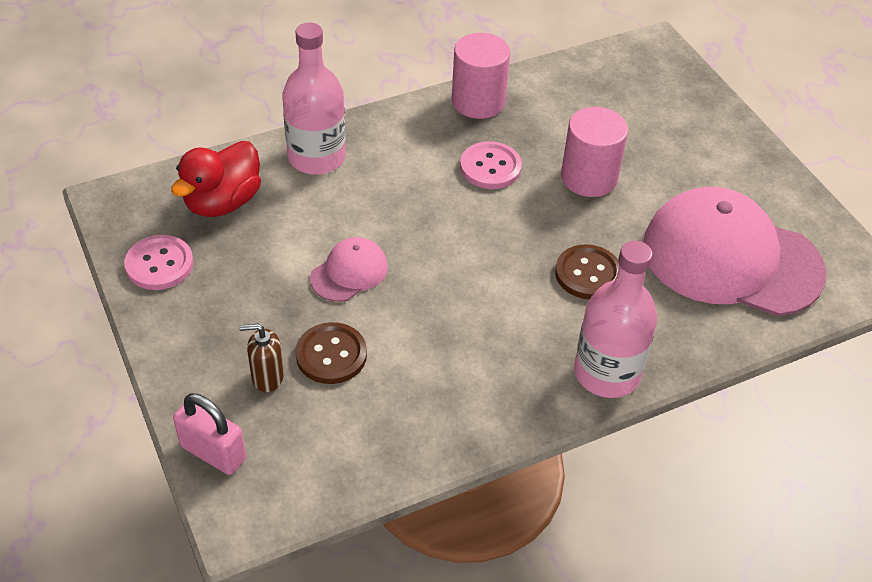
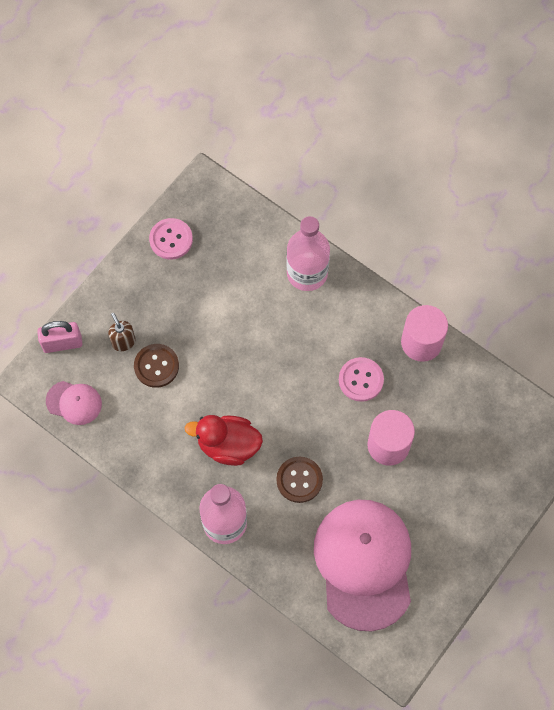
camera: 65 degrees right, 20 degrees up
(213, 452) = (62, 343): pink padlock -> pink padlock turned 75 degrees clockwise
(223, 202) = (237, 243): red duck -> red duck (228, 445)
(349, 272) = (222, 343): pink cap -> pink cap (74, 402)

